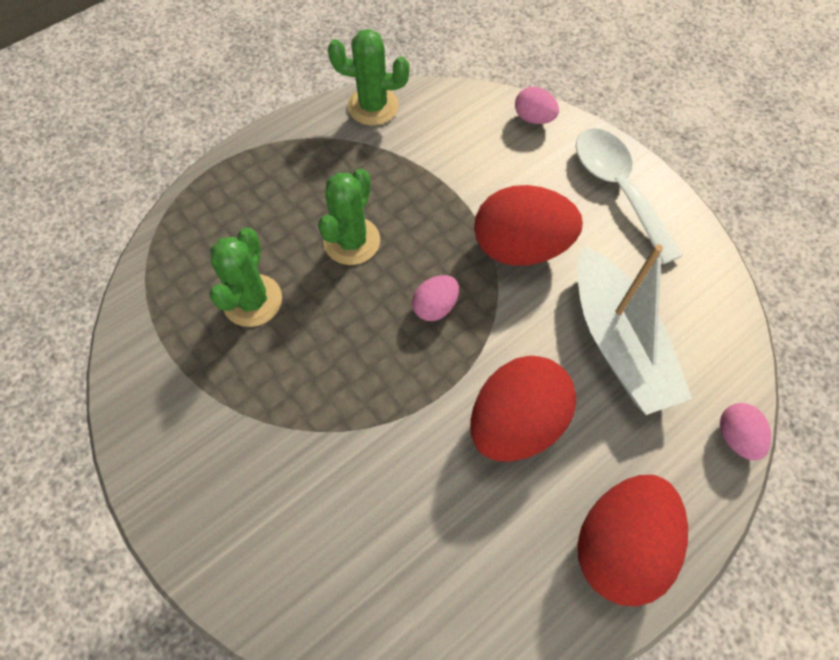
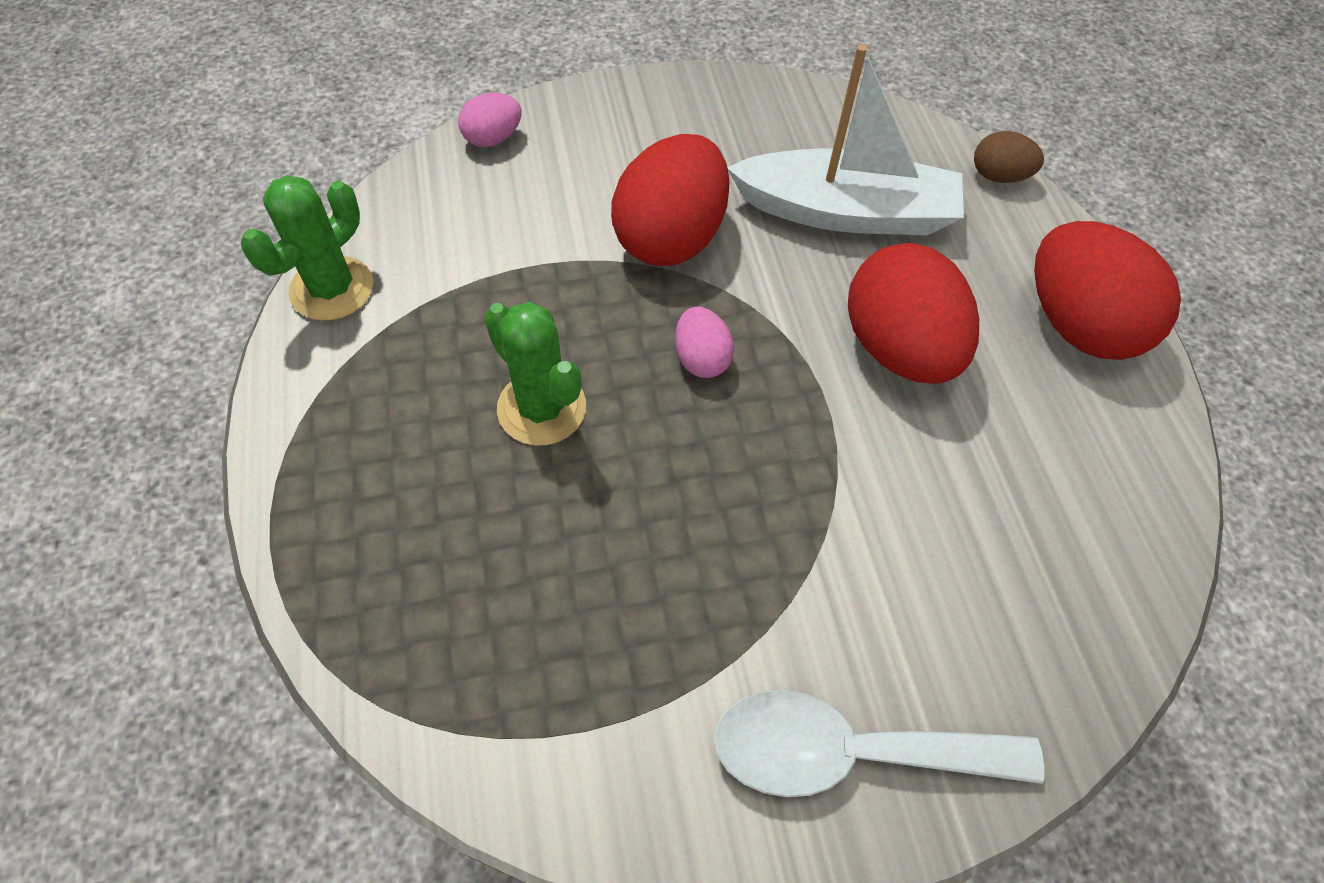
camera: 65 degrees left, 5 degrees down
(252, 300) = (559, 573): green cactus -> none
(617, 188) = (650, 116): white spoon -> white spoon (847, 752)
(736, 436) = (999, 176): pink egg -> brown egg

